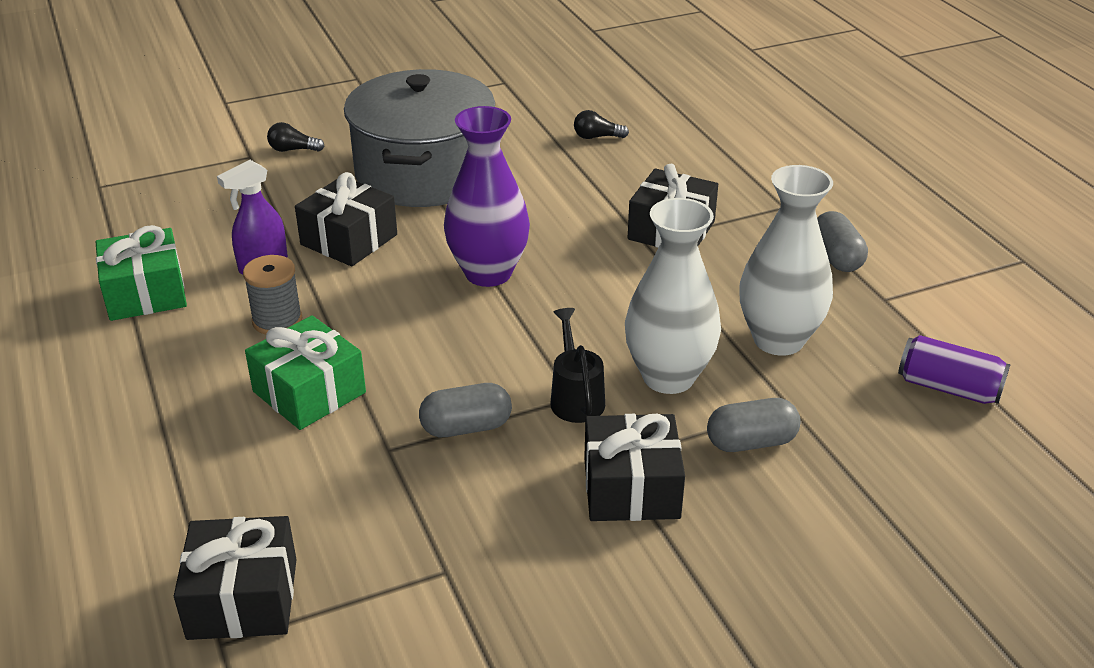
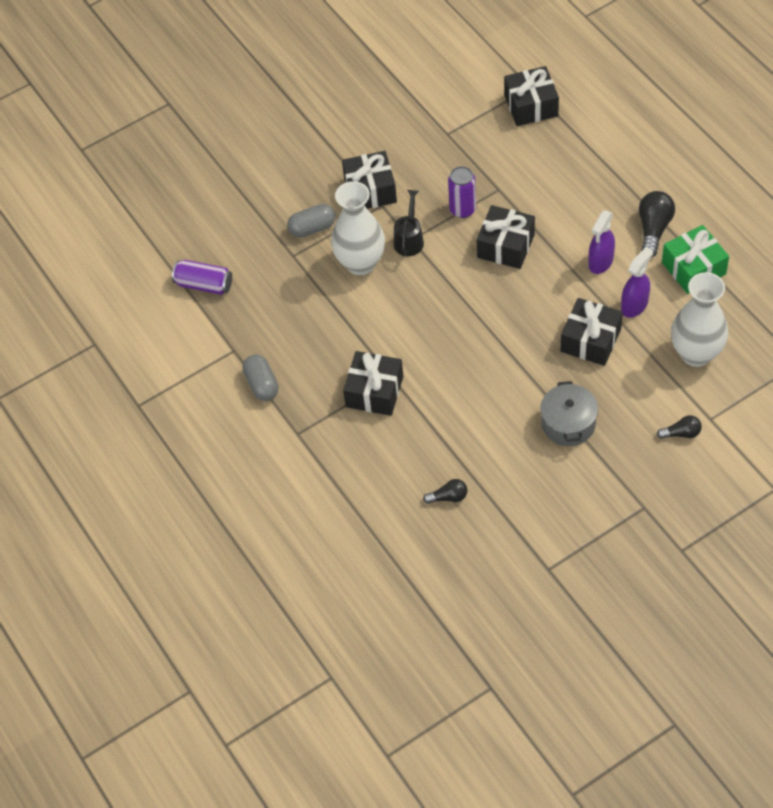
camera: 175 degrees right, 20 degrees up
(164, 349) = (654, 229): none -> black light bulb
(277, 320) = (600, 262): grey spool -> purple spray bottle
(309, 392) = (556, 216): green gift -> none
(415, 363) = (505, 246): none -> black gift
(424, 173) = (568, 424): grey pot -> grey pot, size x0.51
(466, 427) = (462, 209): grey capsule -> purple can
(488, 273) = (487, 326): purple vase -> none
(575, 397) = (409, 239): black watering can -> black watering can turned 150 degrees counterclockwise
(778, 340) = (299, 303): white vase -> white vase (696, 353)

